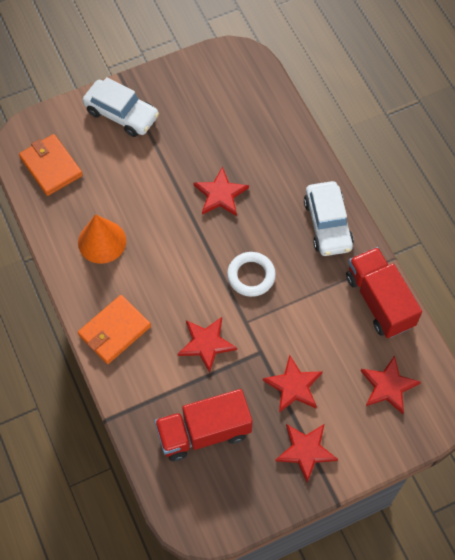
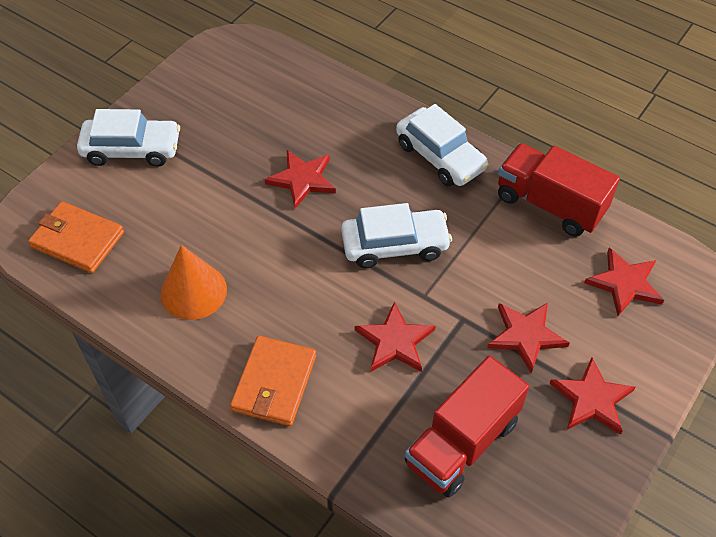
camera: 30 degrees left, 10 degrees down
(251, 276) = (395, 245): white ring -> white car

